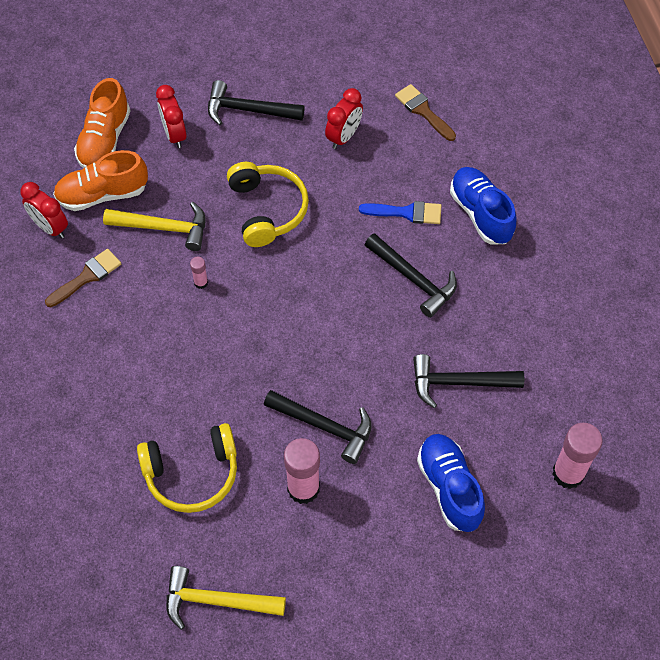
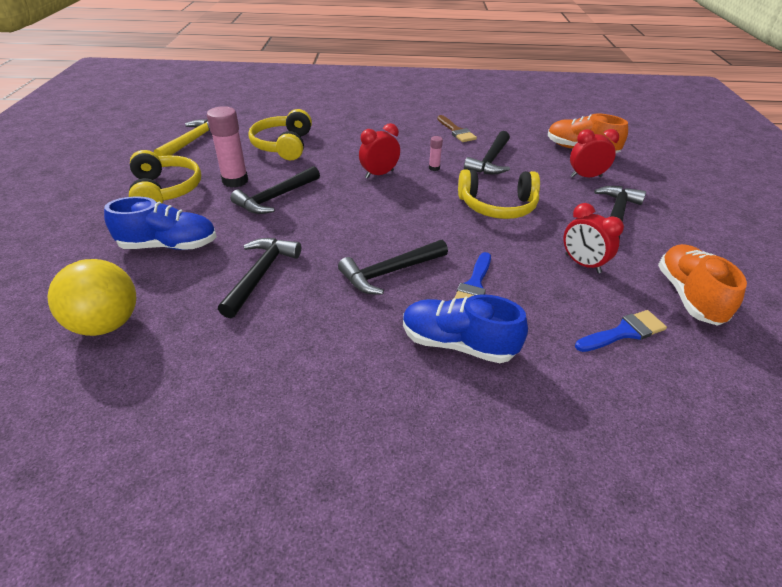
camera: 105 degrees right, 20 degrees down
(50, 227) = (501, 124): red clock -> red clock (379, 174)
(102, 194) = (527, 143): orange shoe -> orange shoe (688, 296)
(163, 228) = (490, 161): yellow hammer -> black hammer
(351, 557) = (165, 190): none -> yellow headphones
(423, 111) = (624, 332): brown brush -> blue brush
(480, 213) = (457, 344): blue shoe -> blue shoe turned 150 degrees counterclockwise
(568, 473) = (106, 324): pink glue stick -> yellow ball

